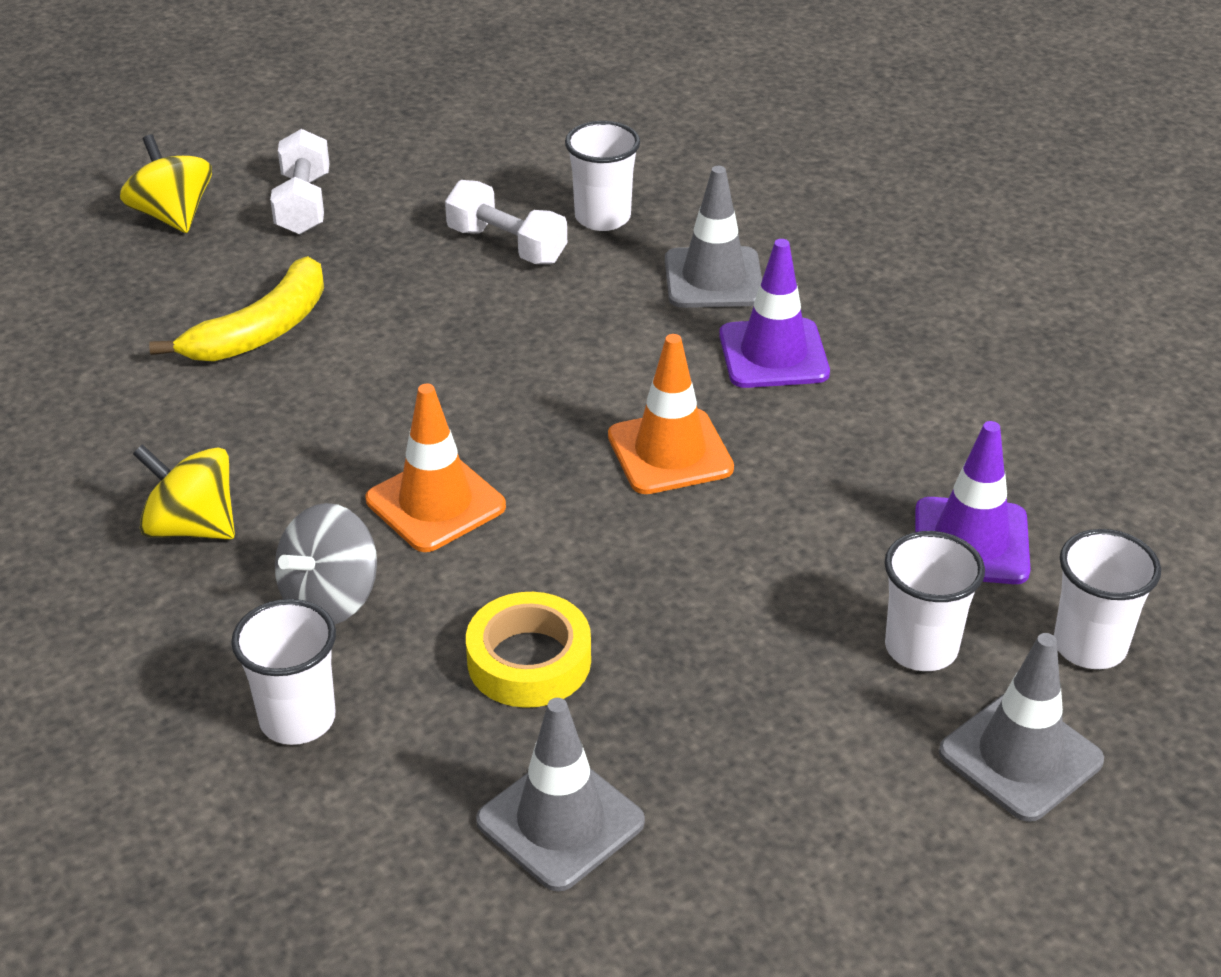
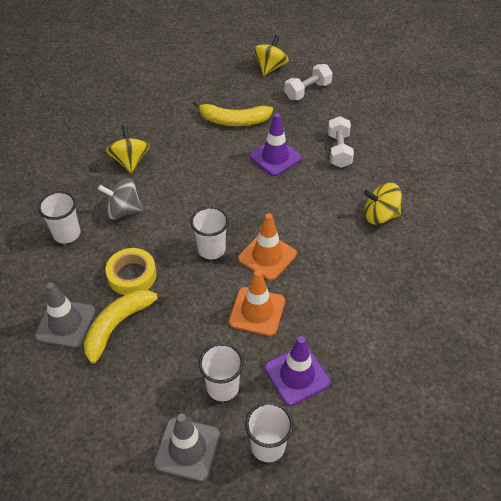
camera: 55 degrees right, 10 degrees up
(435, 503) = (187, 210): orange traffic cone -> orange traffic cone (257, 311)
(602, 217) = (383, 165): white cup -> white cup (211, 249)
(642, 735) = (119, 325): none -> yellow banana
(713, 278) = (380, 215): grey traffic cone -> yellow spinning top
(773, 354) = (352, 257): purple traffic cone -> purple traffic cone (275, 157)

